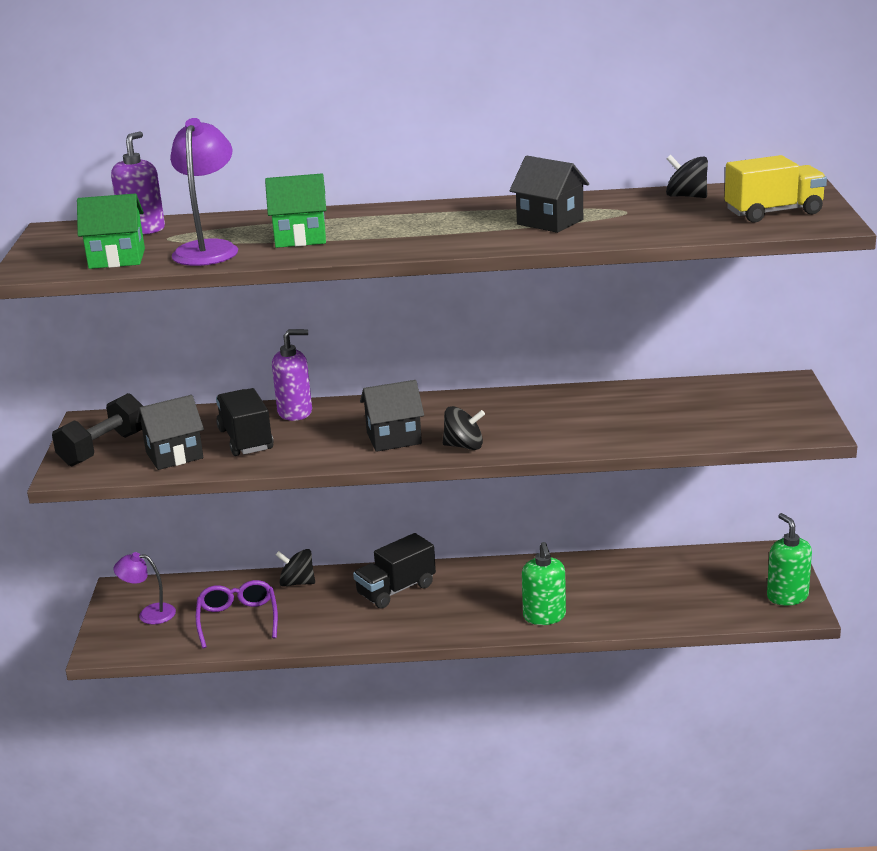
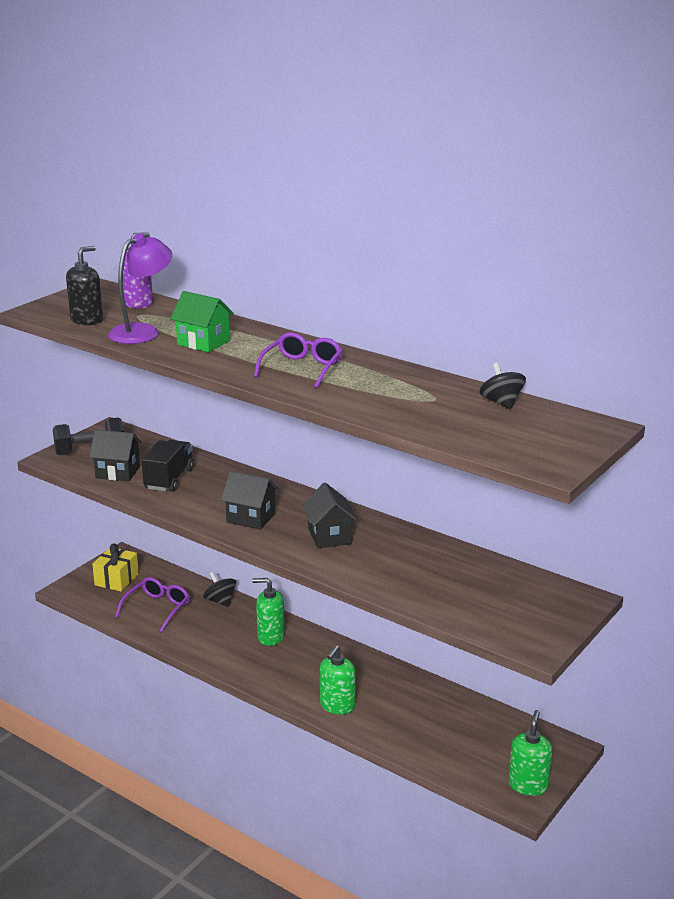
camera: 35 degrees right, 0 degrees up
(117, 259) = (87, 320): green house -> black soap dispenser
(149, 614) = (116, 579): purple lamp -> yellow gift
(295, 412) = (224, 472): purple soap dispenser -> none
(396, 590) = (270, 637): black truck -> green soap dispenser
(452, 227) = (302, 368): none -> purple glasses
(464, 446) = (283, 543): black spinning top -> none
(550, 222) = (368, 388): black house -> black house (329, 536)
(773, 212) = (534, 441): yellow truck -> none

